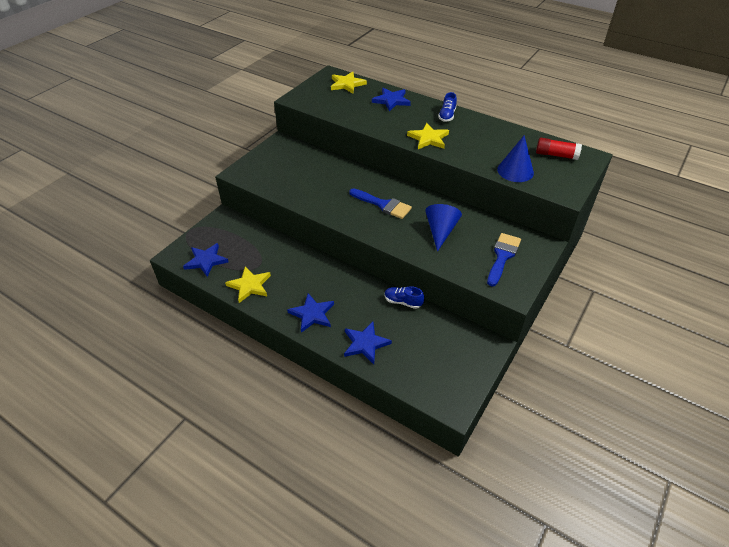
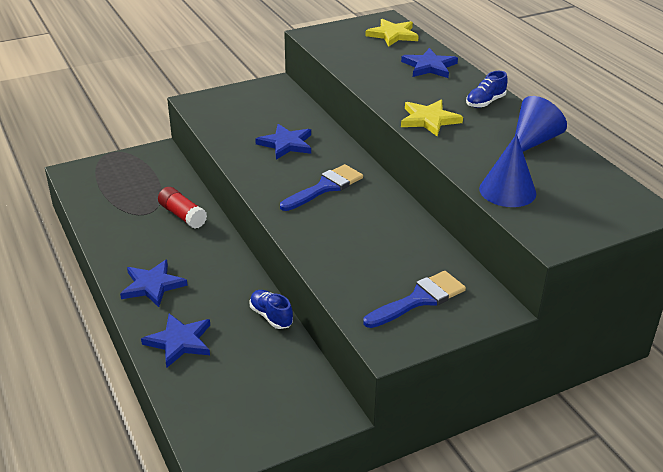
camera: 30 degrees right, 10 degrees down
(206, 261) = (97, 188): blue star -> blue star (286, 144)
(249, 286) = (116, 229): yellow star -> none
(383, 205) = (325, 187): blue brush -> blue brush turned 105 degrees counterclockwise
(440, 231) = (367, 241): blue cone -> blue cone (533, 141)
(556, 155) = (593, 192): red glue stick -> red glue stick (182, 215)

